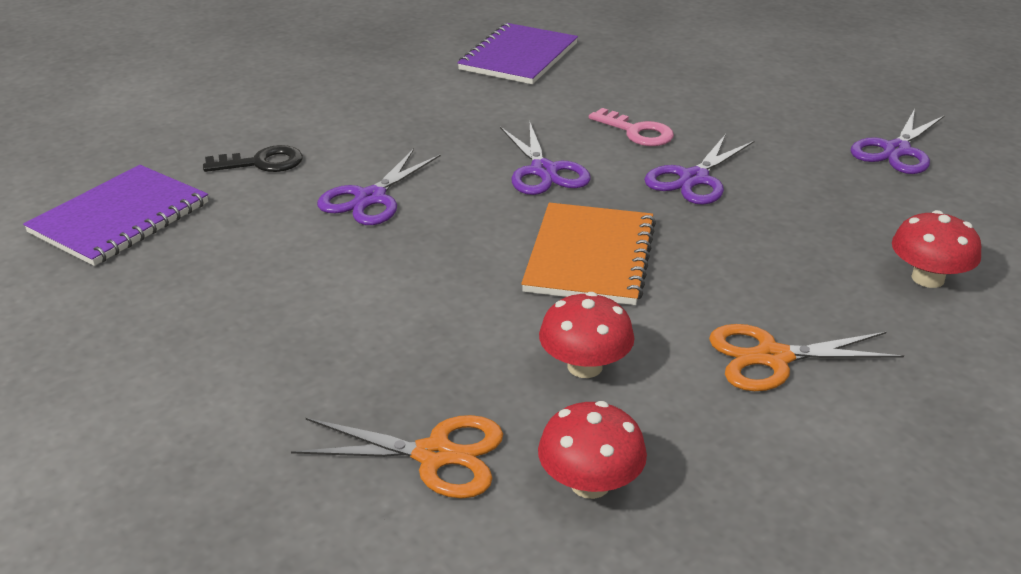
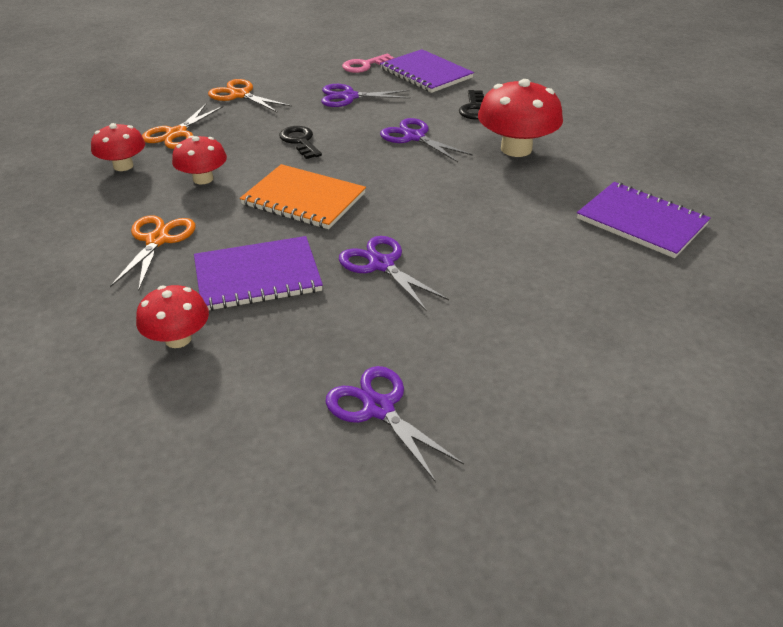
camera: 105 degrees right, 5 degrees up
(233, 419) = (240, 95): none -> orange scissors
(382, 125) = (516, 149): none -> red mushroom
(417, 297) = (300, 141): none -> black key
(544, 171) = (423, 201): purple scissors -> purple scissors (349, 97)
(637, 132) = (472, 254): pink key -> pink key (364, 65)
(779, 253) = (257, 276): none -> purple notebook

